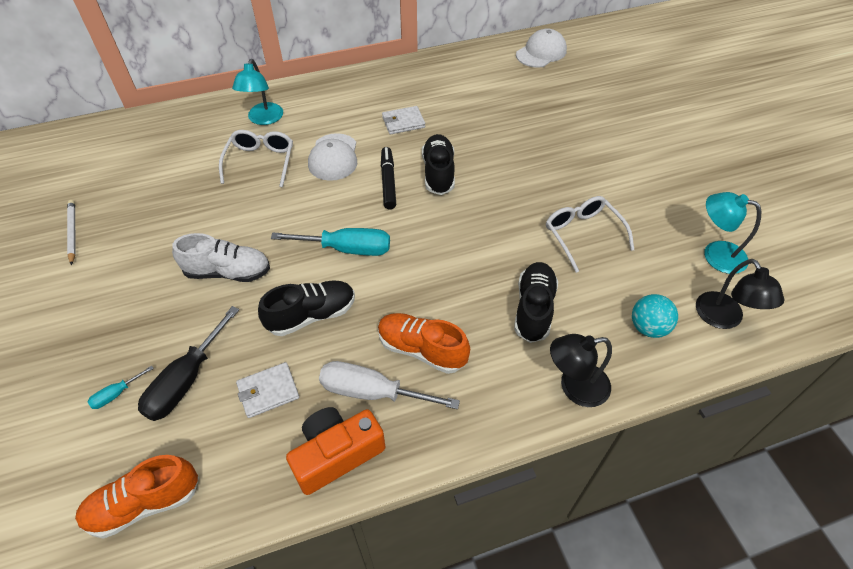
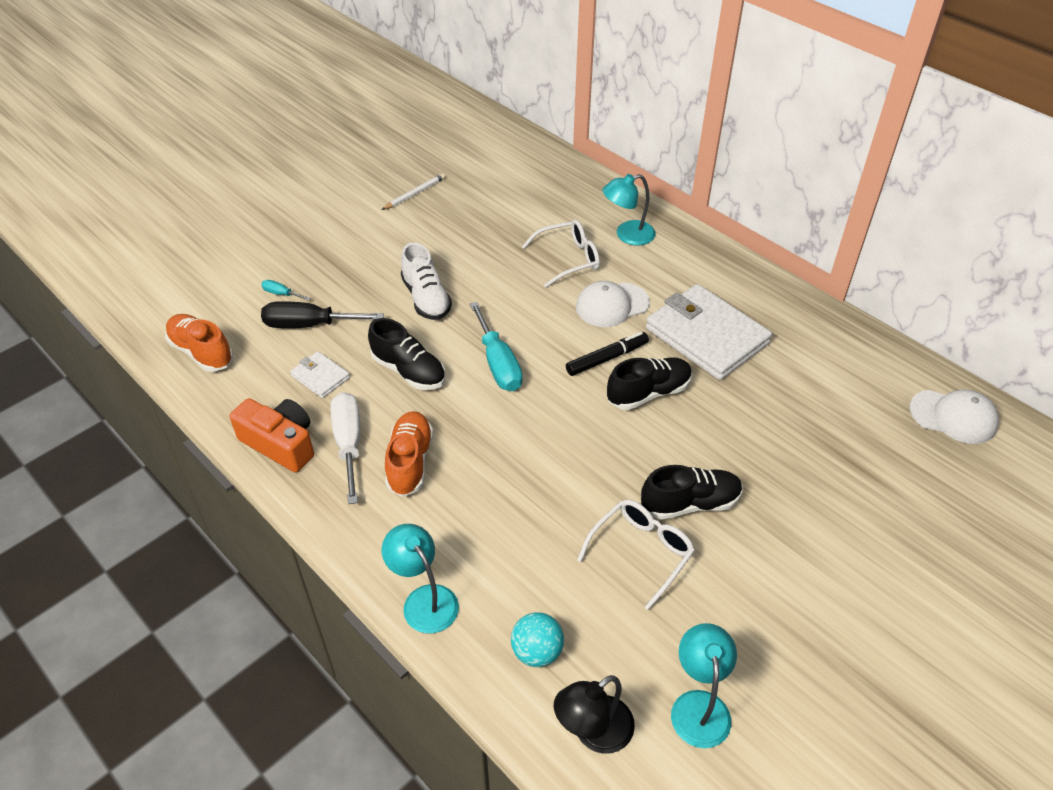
camera: 65 degrees right, 5 degrees down
(403, 122) = (706, 336): white wallet -> white wallet, size x2.16
(533, 309) = (505, 536): black shoe -> black shoe (690, 503)
(574, 387) = (424, 599): black lamp -> turquoise lamp

